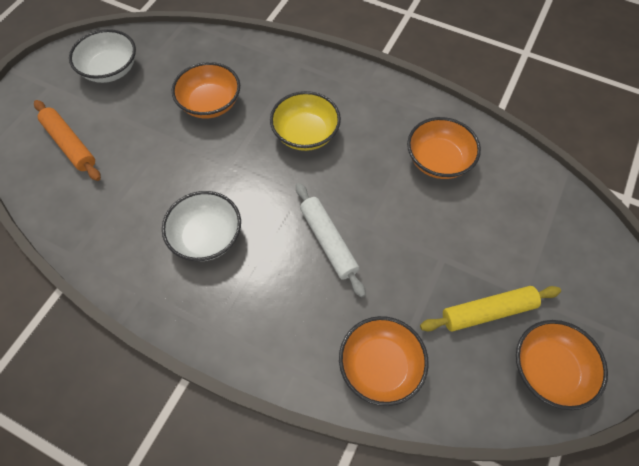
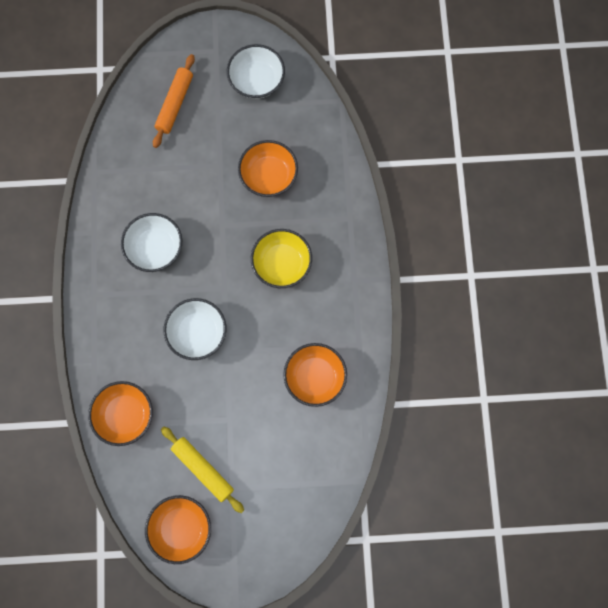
camera: 60 degrees right, 15 degrees up
(328, 242) = (197, 332): white rolling pin -> white bowl

